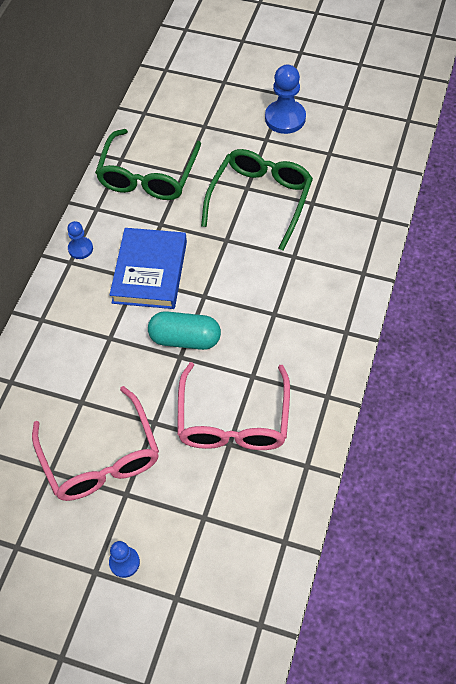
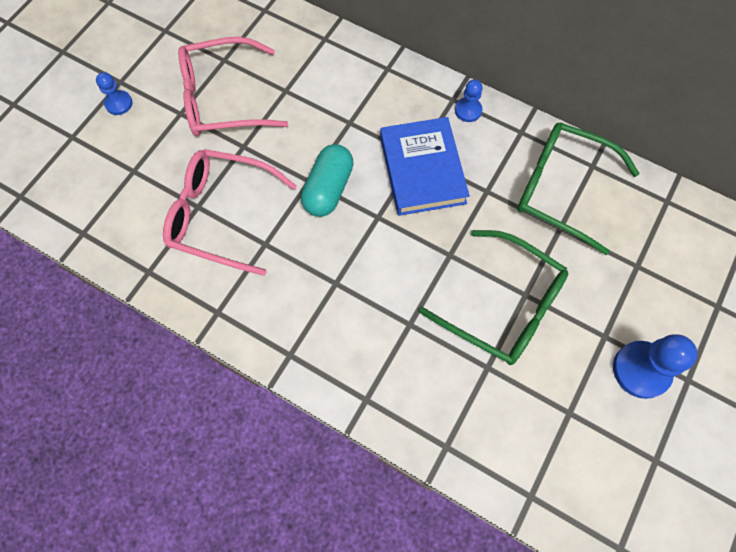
camera: 100 degrees right, 10 degrees up
(149, 272) = (422, 170): blue book -> blue book turned 60 degrees clockwise

